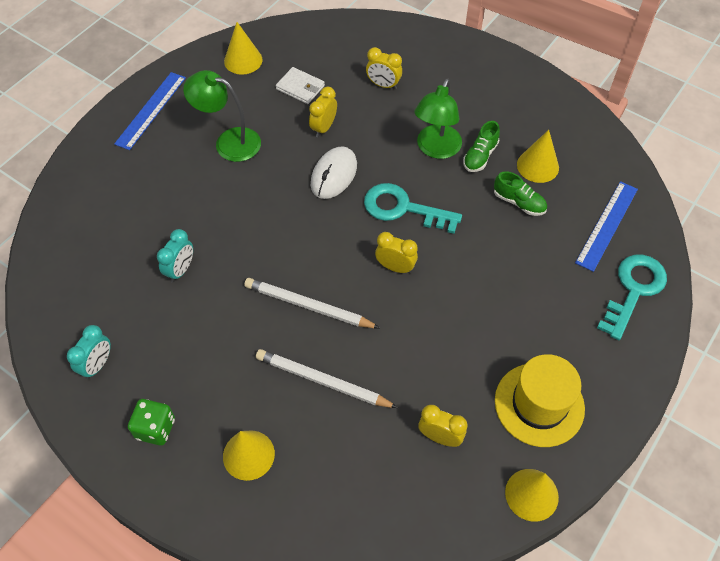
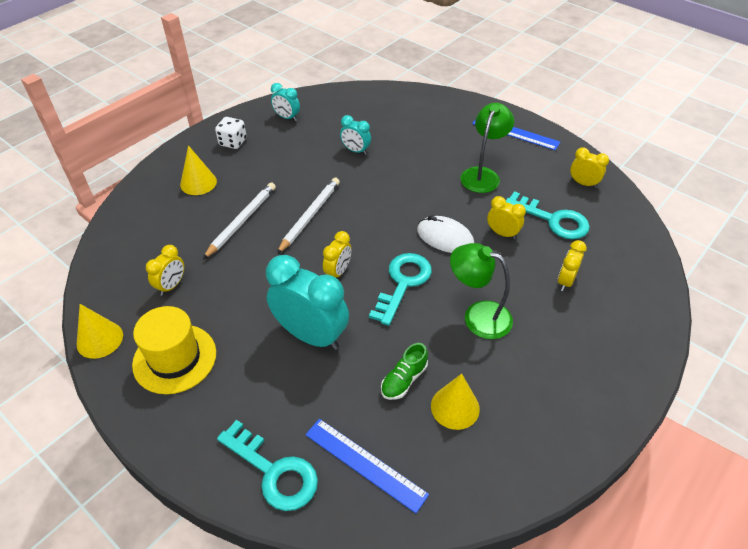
camera: 95 degrees right, 10 degrees down
(155, 428) = (233, 142): green dice -> white dice
(243, 60) = (583, 183): yellow cone -> yellow clock
(300, 87) = (553, 220): white wallet -> turquoise key
(480, 156) = (469, 353): green shoe -> none
(484, 281) = (311, 335): none -> turquoise clock

